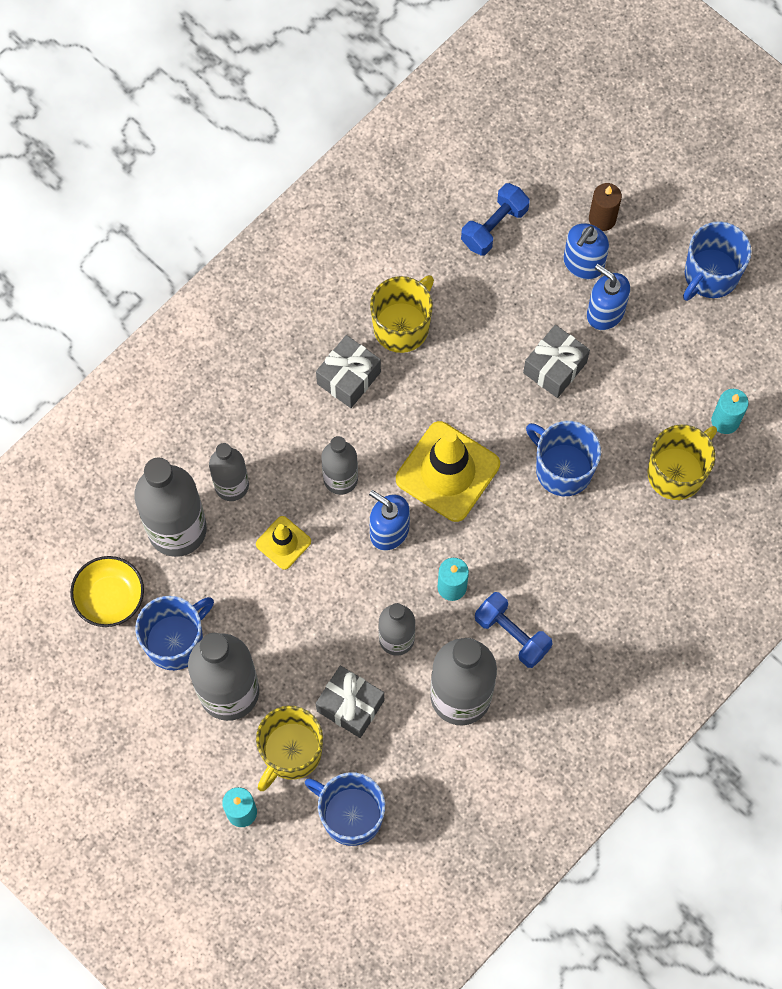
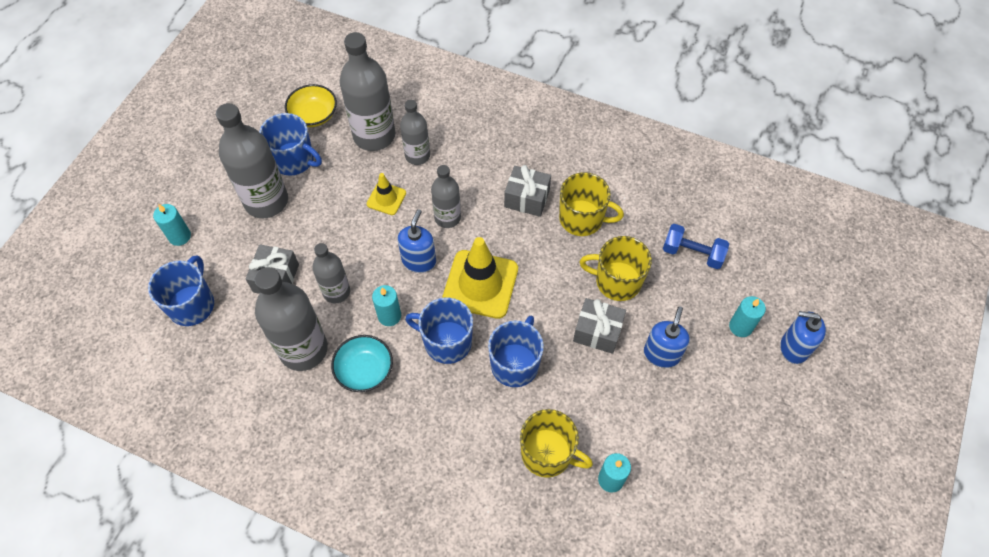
camera: 70 degrees right, 10 degrees down
(291, 752) = (231, 252): yellow mug -> yellow mug (617, 281)
(512, 634) = (364, 370): blue dumbbell -> turquoise bowl
(583, 263) = (695, 325): blue soap dispenser -> blue soap dispenser (794, 347)
(602, 219) = (740, 327): brown candle -> turquoise candle
(710, 275) = (736, 426): blue mug -> blue mug (446, 342)

